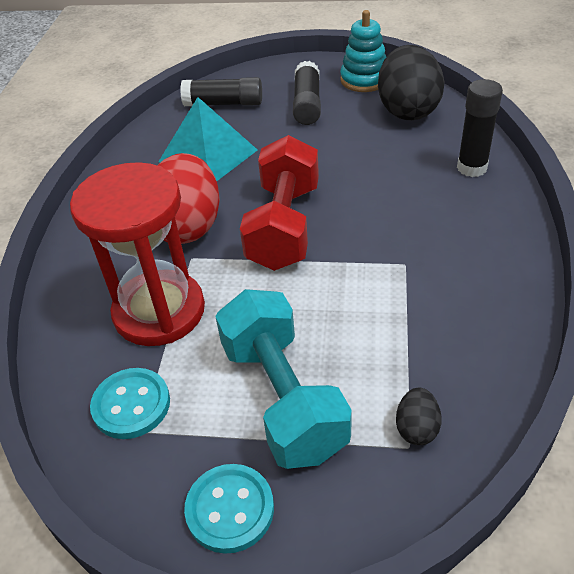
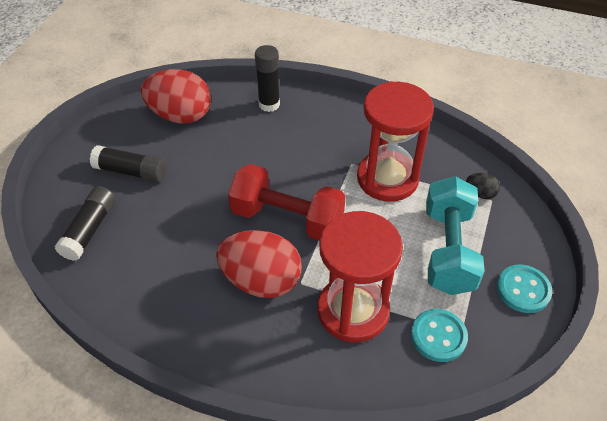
camera: 80 degrees left, 5 degrees up
(208, 155) = (168, 253): turquoise pyramid -> none
(283, 398) = (448, 250): turquoise dumbbell -> turquoise dumbbell turned 75 degrees counterclockwise
(364, 80) = (119, 128): turquoise stacking toy -> none
(395, 307) = (387, 178): none -> red hourglass
(407, 110) = (180, 115): black egg -> red egg

